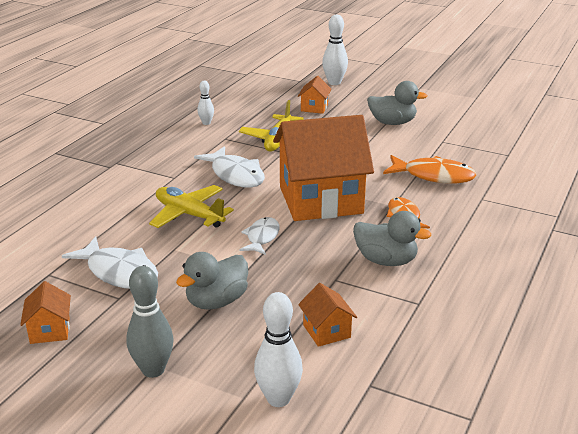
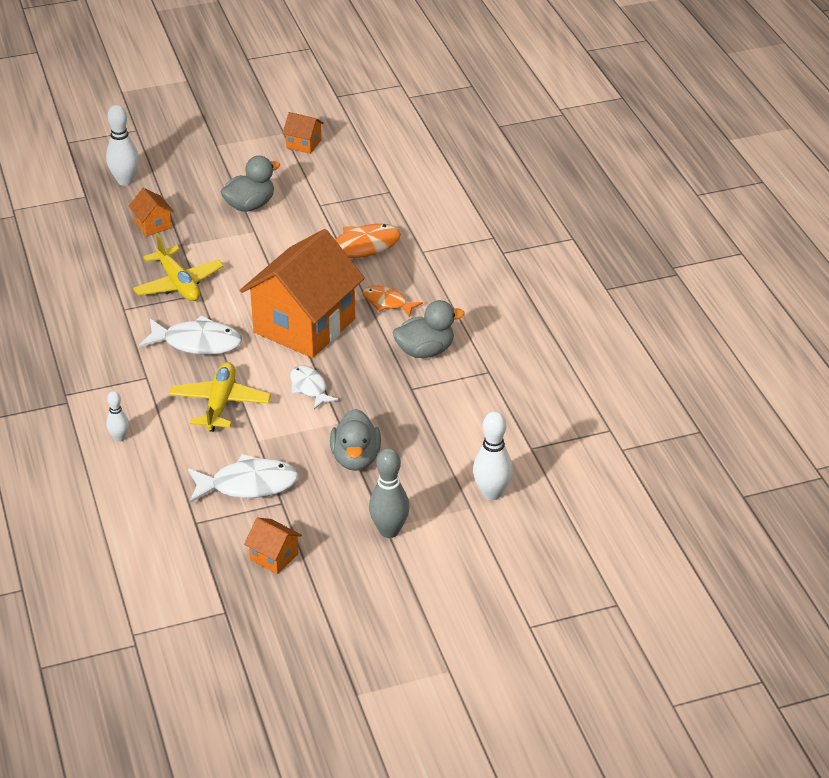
camera: 45 degrees left, 10 degrees up
(189, 214) = (220, 404): yellow plane -> yellow plane turned 105 degrees clockwise
(206, 123) = (76, 301): white bowling pin -> white bowling pin (119, 438)
(326, 331) = (458, 430): orange house -> orange house (303, 144)

